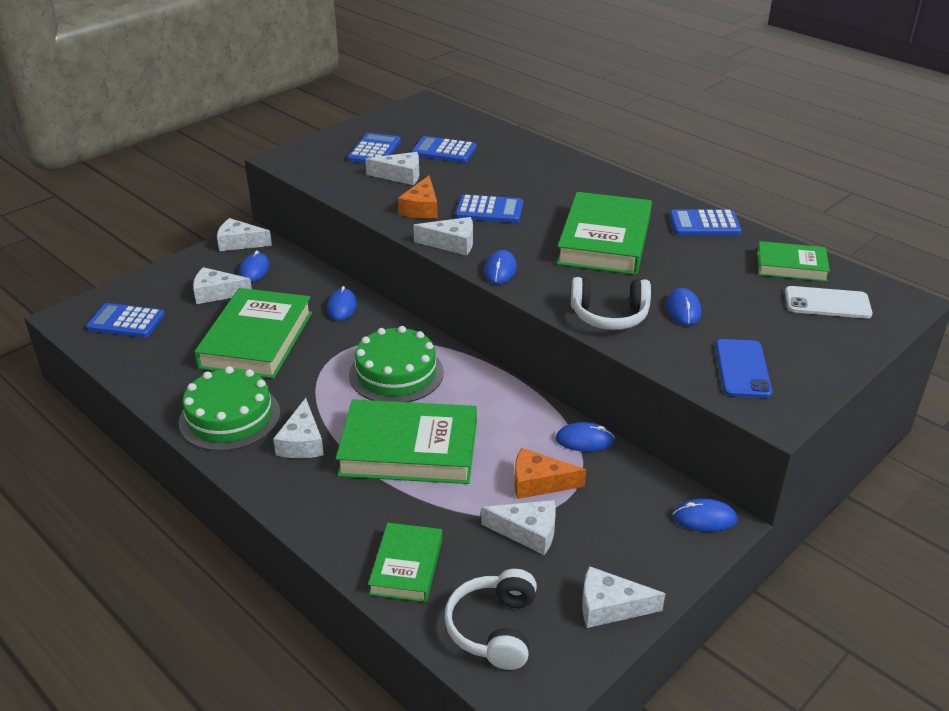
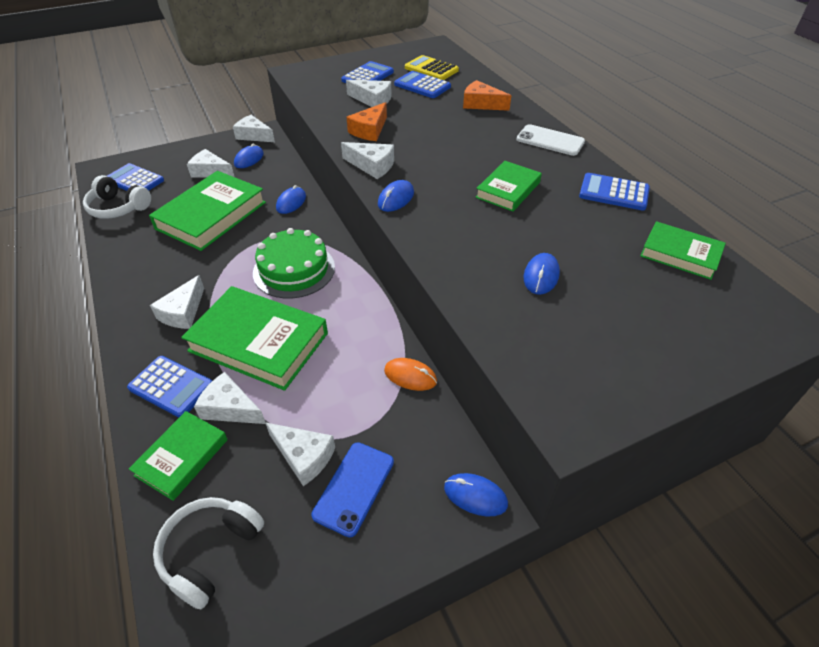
camera: 20 degrees right, 10 degrees up
(230, 417) = (147, 276): green cake -> none
(440, 131) = (431, 69): none -> yellow calculator
(489, 210) = (424, 142): blue calculator -> blue calculator (171, 386)
(539, 483) = (344, 408): orange cheese -> orange cheese (481, 104)
(584, 440) = (410, 376): blue mouse -> orange mouse
(605, 240) = (508, 190): green book -> green book, size x0.57
(609, 316) = (465, 265): white headphones -> white headphones (118, 208)
(610, 607) = (327, 567): white cheese -> white cheese (230, 408)
(742, 369) = (564, 357): blue phone -> blue phone (354, 488)
(827, 303) = (699, 304): white phone -> white phone (550, 140)

